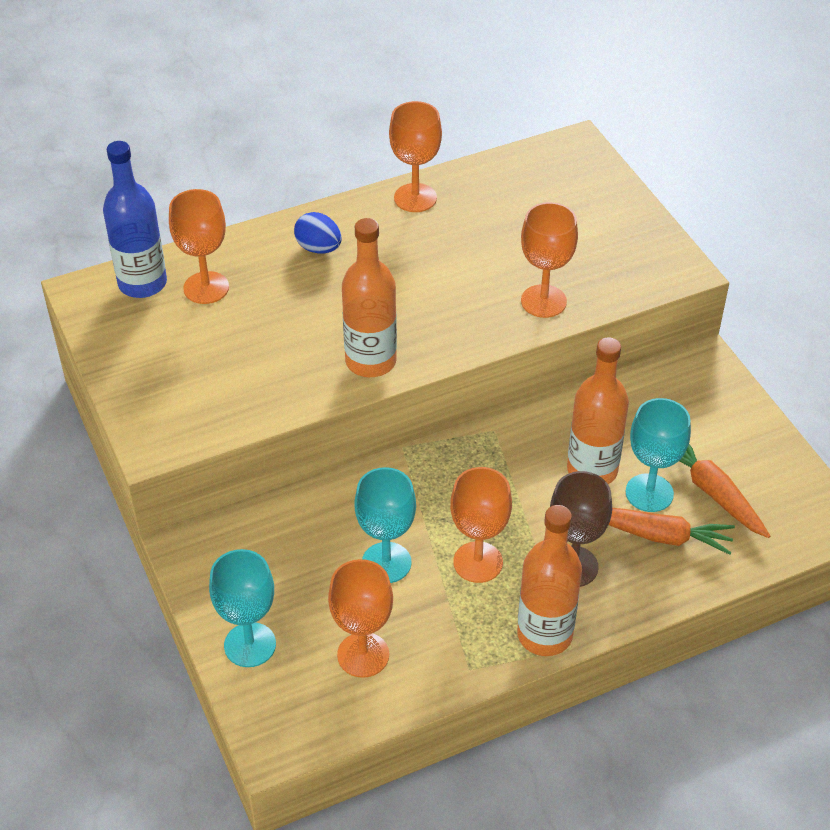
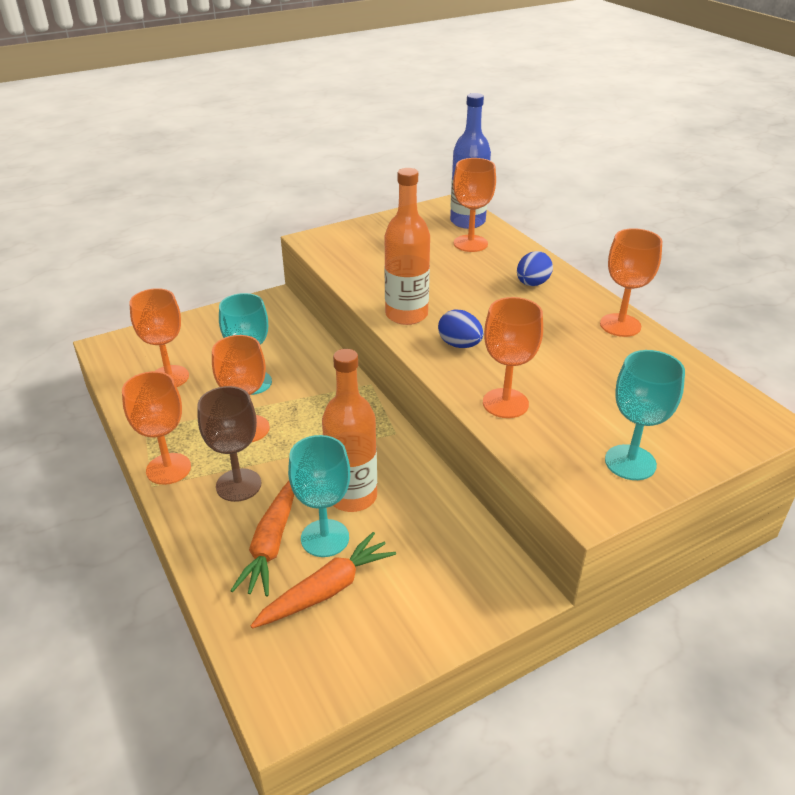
camera: 85 degrees right, 10 degrees down
(250, 645) = (188, 330): turquoise goblet -> turquoise goblet (630, 462)
(438, 323) = (459, 345): none -> blue egg
(544, 635) = (168, 469): orange bottle -> orange goblet

